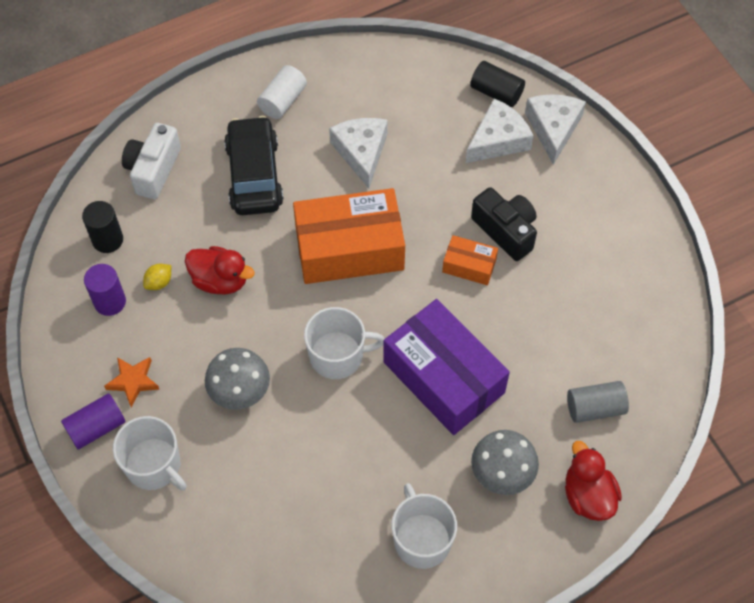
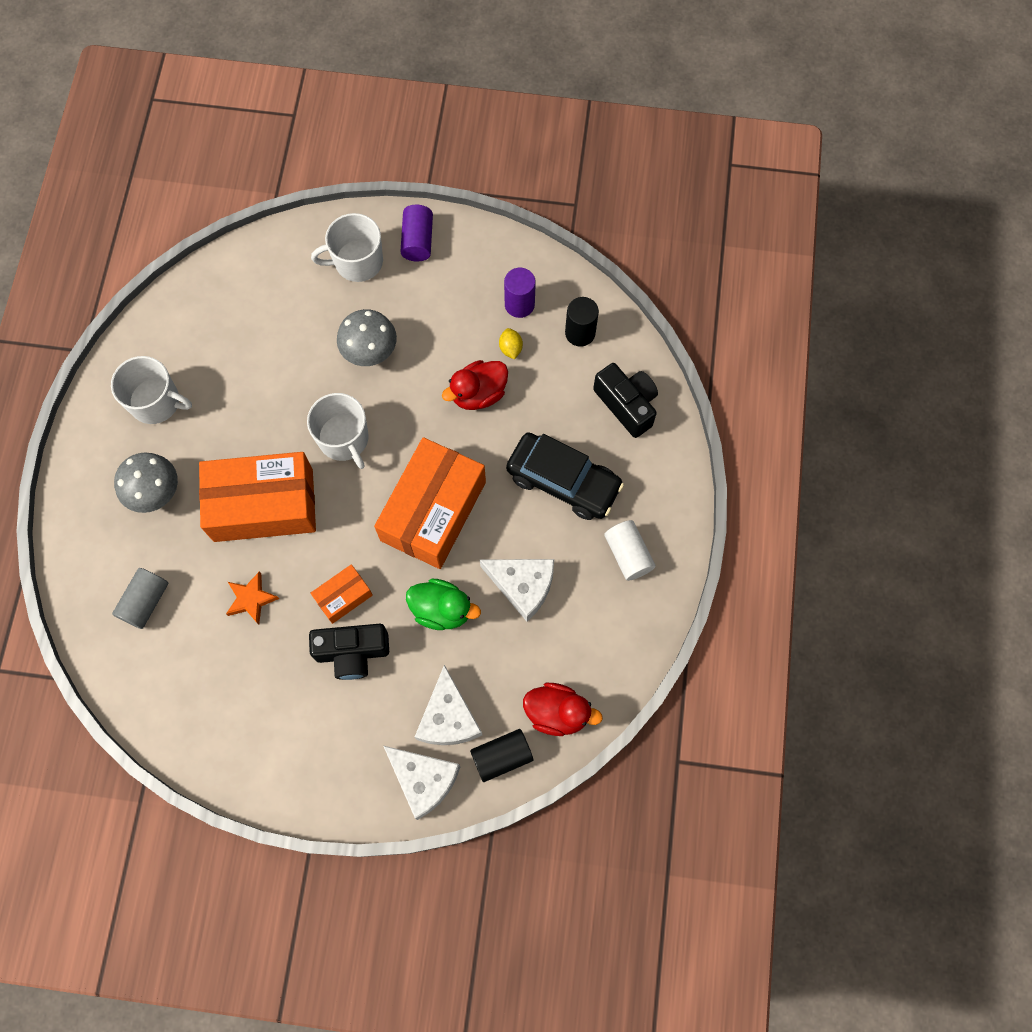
camera: 125 degrees right, 10 degrees up
(133, 381) = (436, 284): orange star -> orange star (251, 599)
(153, 170) = (627, 404): white camera -> black camera
(338, 355) = (344, 439): white mug -> white mug turned 60 degrees counterclockwise
(423, 193) = (442, 610): none -> green duck
(443, 377) = (263, 505): purple box -> orange box
(588, 495) = (87, 542): red duck -> red duck (557, 713)

